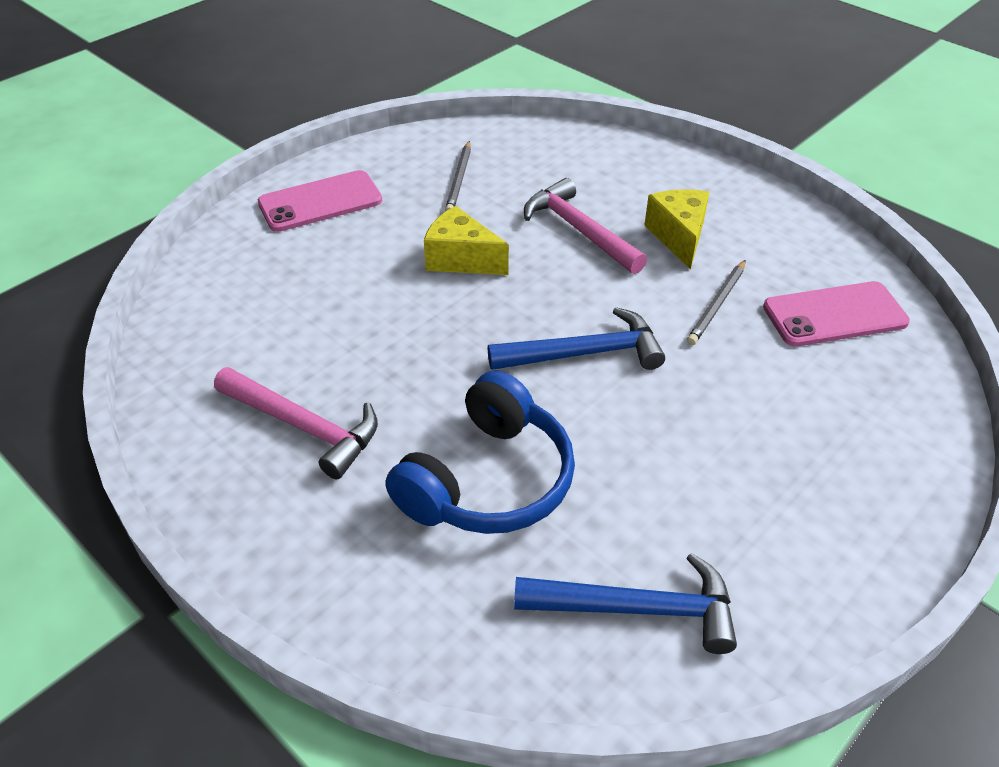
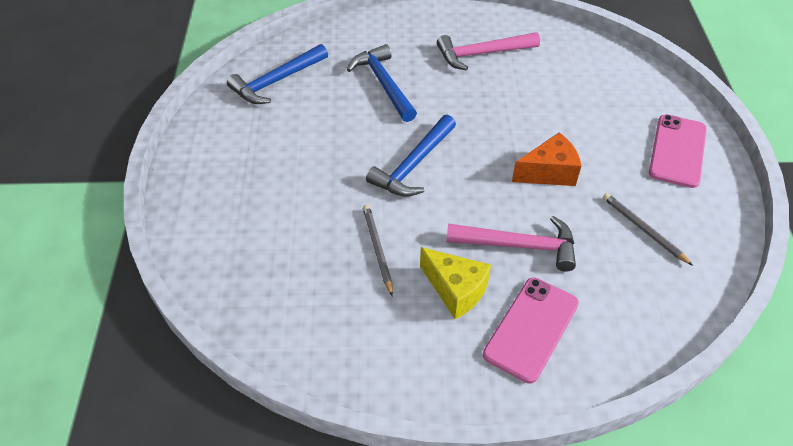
camera: 135 degrees right, 5 degrees up
(461, 259) = (549, 172): yellow cheese -> orange cheese
(488, 480) = (383, 84): blue headphones -> blue hammer
(834, 315) = (300, 296): pink phone -> pink phone (531, 329)

